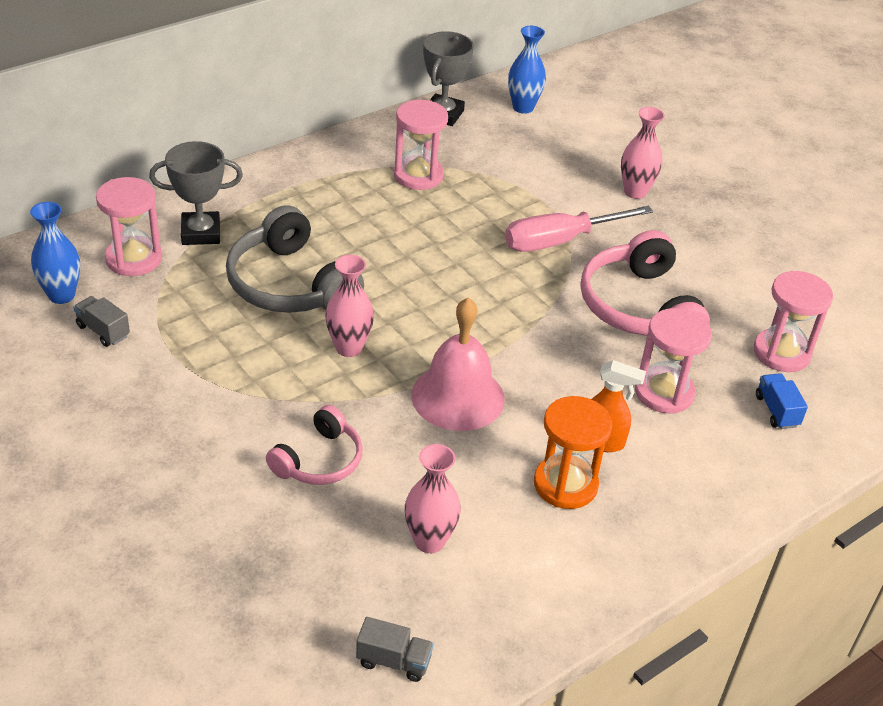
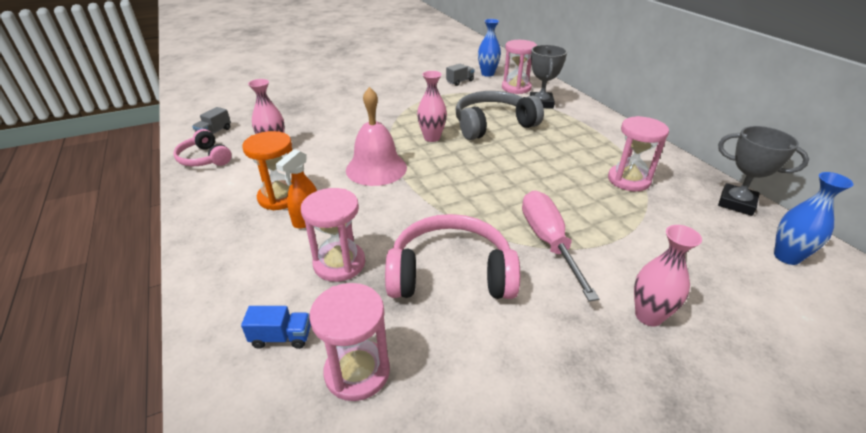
camera: 105 degrees right, 5 degrees down
(319, 460) = (348, 124): pink headphones -> pink headphones (205, 158)

